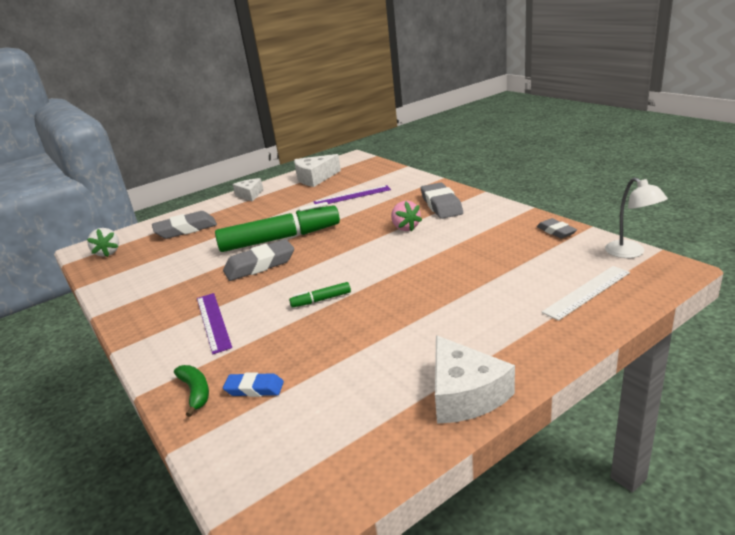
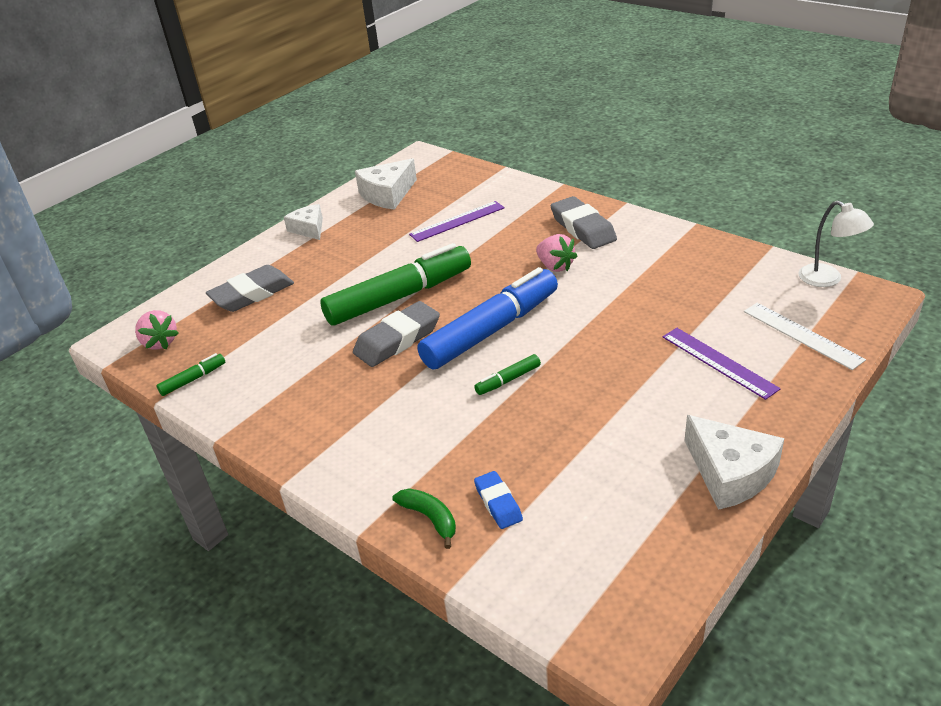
camera: 15 degrees left, 10 degrees up
(108, 253) = (160, 342): white strawberry -> pink strawberry
(109, 277) = (193, 379): none -> green marker
(213, 321) = (389, 426): purple ruler -> purple ruler (718, 362)
(254, 388) = (498, 503): blue eraser -> blue eraser turned 75 degrees clockwise
(330, 265) = (491, 330): none -> blue marker
(556, 231) = (736, 257): grey eraser -> none
(587, 292) = (802, 335): white ruler -> white ruler turned 75 degrees counterclockwise

